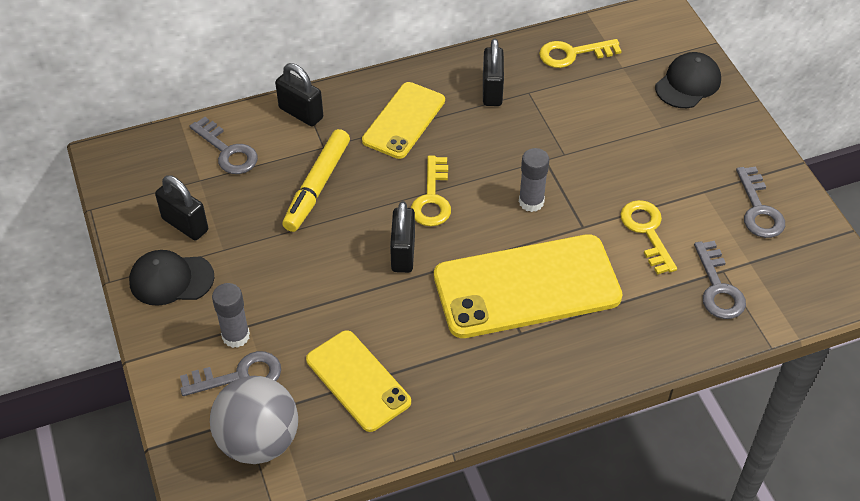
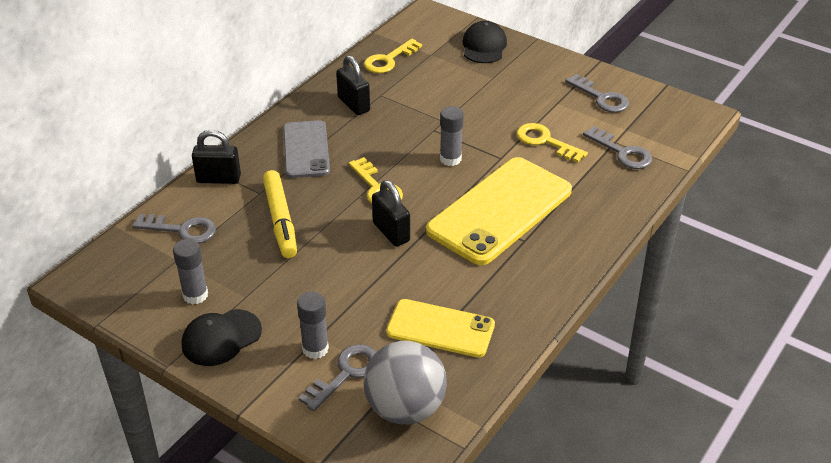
camera: 35 degrees left, 10 degrees down
(185, 224) = (195, 295): black padlock -> grey glue stick
(404, 120) = (306, 149): yellow phone -> grey phone

